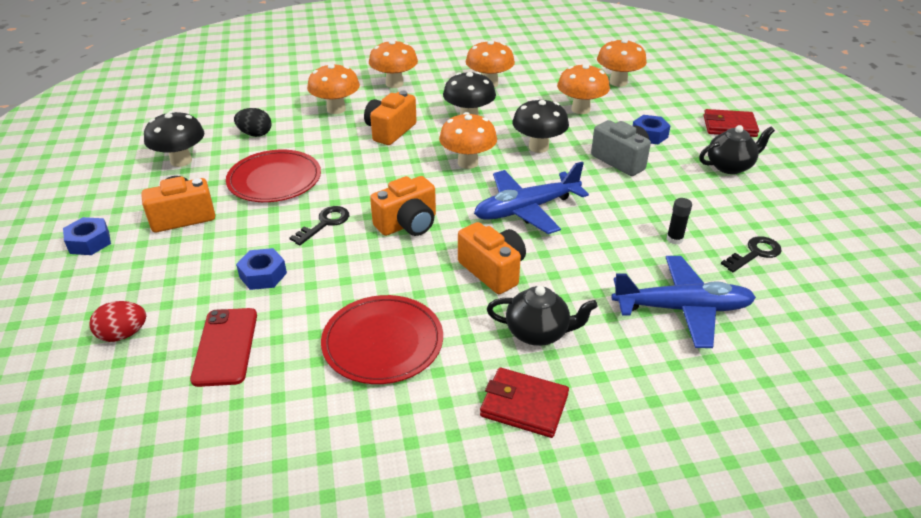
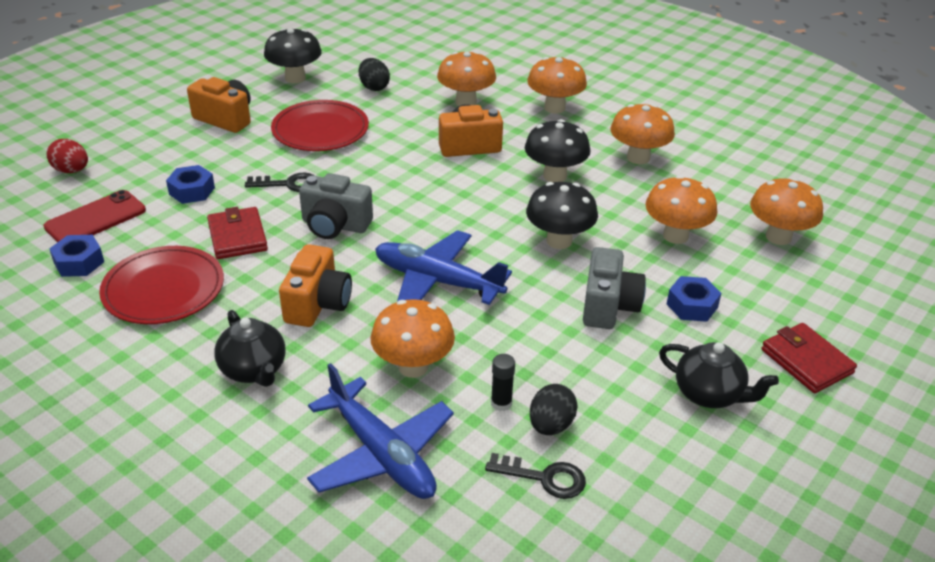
camera: 50 degrees right, 0 degrees up
(89, 242) = (156, 101): blue nut -> blue nut (79, 262)
(408, 224) = (335, 225): orange camera -> grey camera
(468, 163) = (473, 212): orange mushroom -> orange mushroom (413, 367)
(524, 405) = (149, 403): red wallet -> red wallet (237, 236)
(711, 230) = (551, 425): none -> black egg

